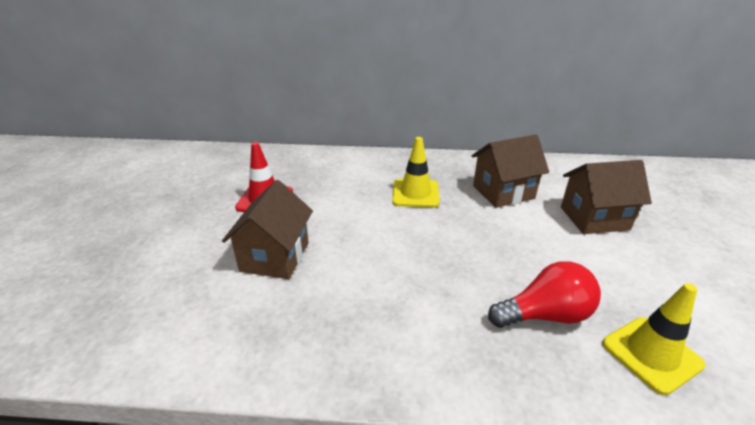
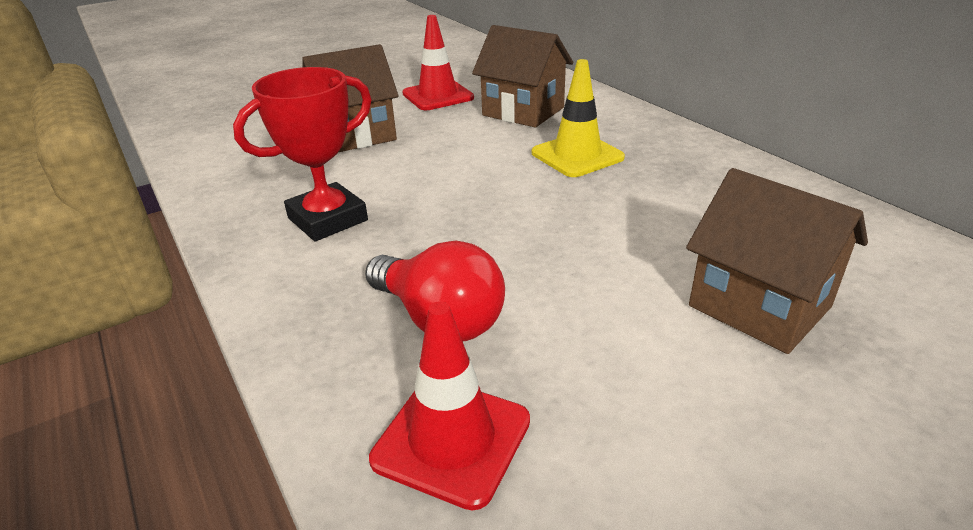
camera: 55 degrees right, 0 degrees up
(388, 317) = (328, 219): none -> red trophy
(503, 192) = (691, 208): brown house -> brown house (523, 111)
(651, 354) = (452, 440): yellow traffic cone -> red traffic cone

